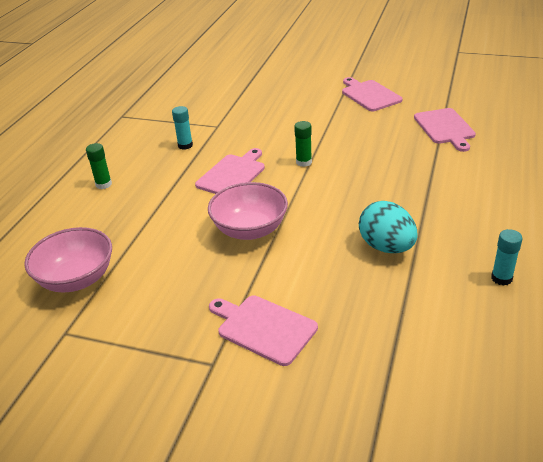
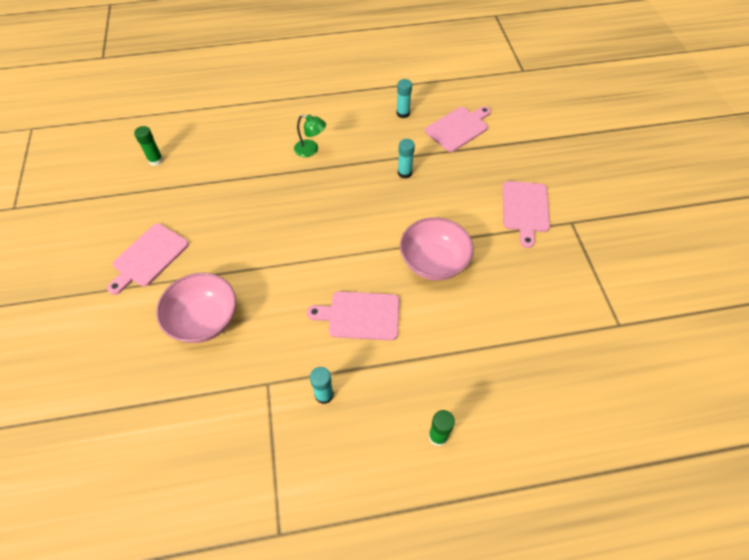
camera: 120 degrees left, 20 degrees up
(77, 279) = (570, 357): pink bowl -> pink bowl (204, 320)
(304, 162) = (312, 265): green glue stick -> green glue stick (155, 160)
(386, 247) = (404, 173): turquoise egg -> turquoise glue stick
(445, 128) = (209, 179): pink cutting board -> pink cutting board (458, 128)
(460, 190) = (311, 150): none -> green lamp

